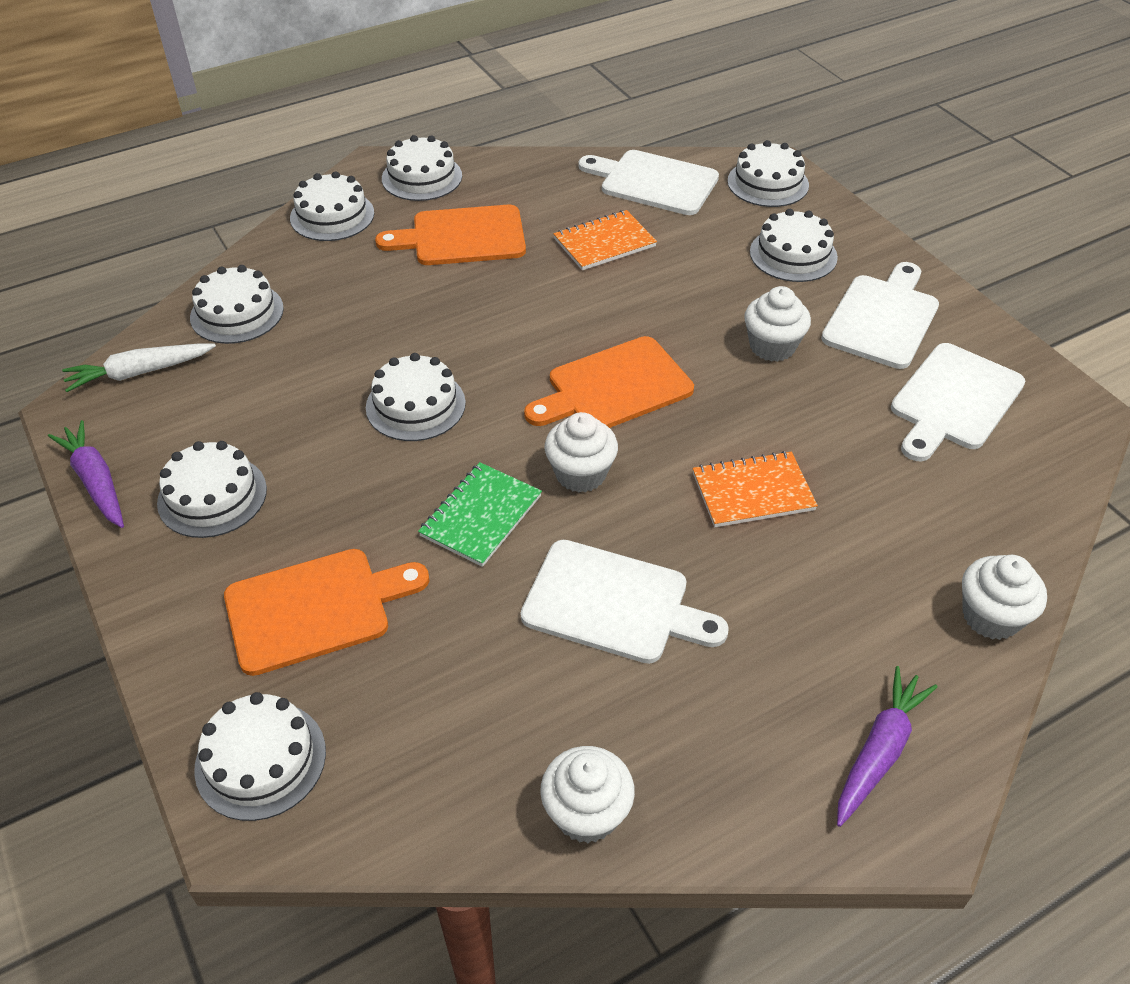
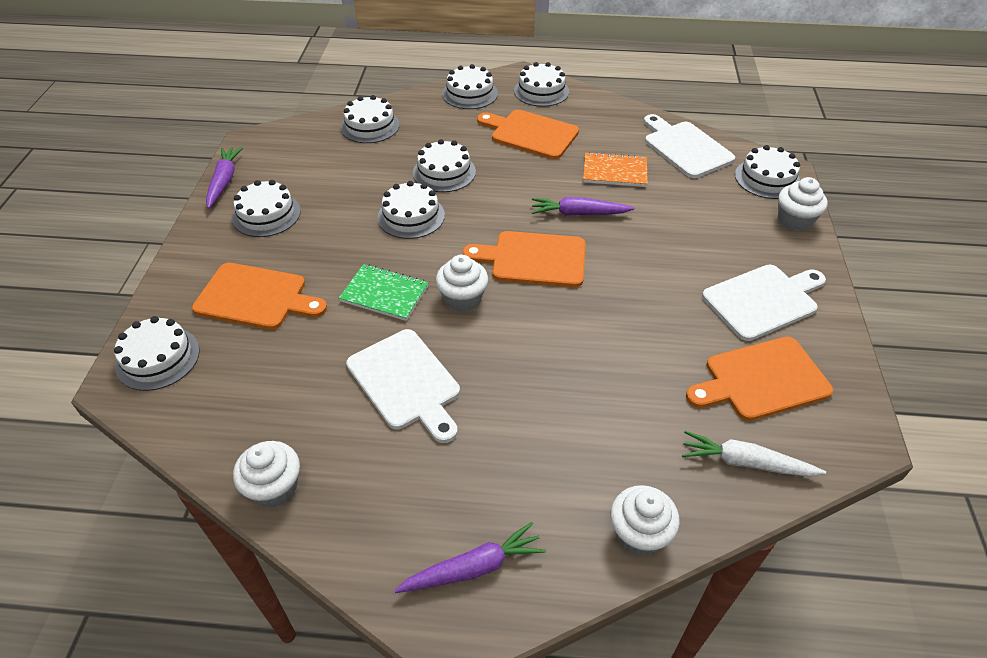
camera: 35 degrees right, 0 degrees up
(139, 372) = (295, 136): white carrot -> white carrot (745, 462)
(481, 516) = (384, 294): green notebook -> green notebook turned 45 degrees clockwise
(612, 310) = (579, 213): none -> purple carrot
(753, 492) = (556, 364): orange notebook -> none
(772, 346) = (662, 282): white cupcake -> white cupcake (794, 221)
(793, 254) = (738, 231): white cake -> white cake (444, 172)
(953, 400) = (761, 380): white cutting board -> orange cutting board

